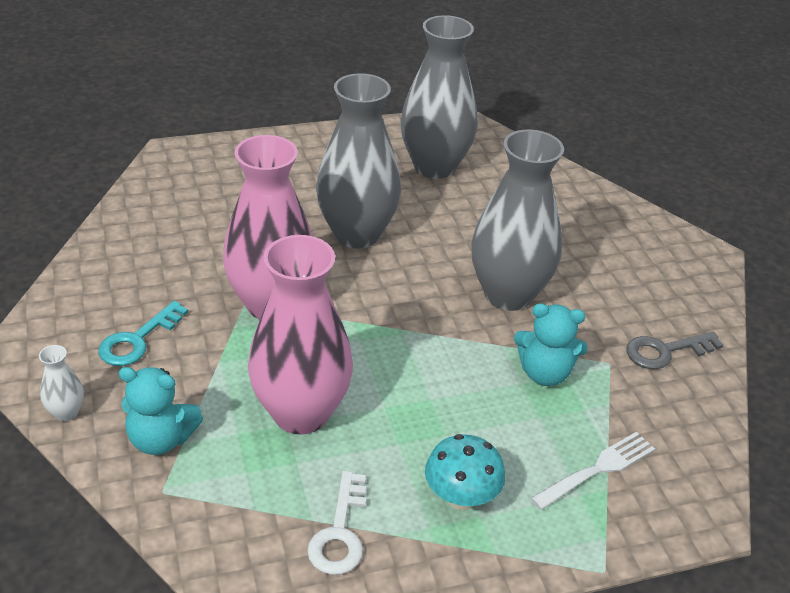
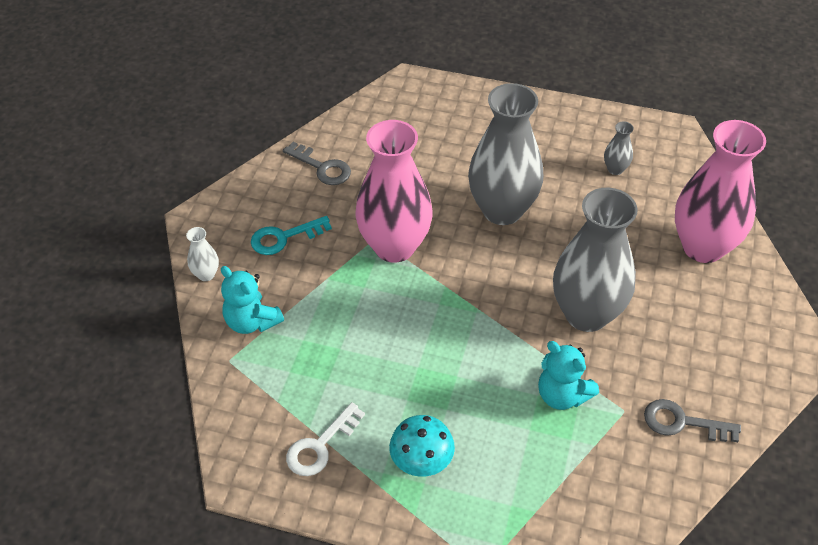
camera: 35 degrees right, 10 degrees up
(132, 258) = (322, 167): none -> grey key
(301, 413) = (355, 344): pink vase -> pink vase (703, 247)
(434, 167) = (615, 169): grey vase -> grey vase, size x0.40
(597, 470) = (540, 492): white fork -> none

